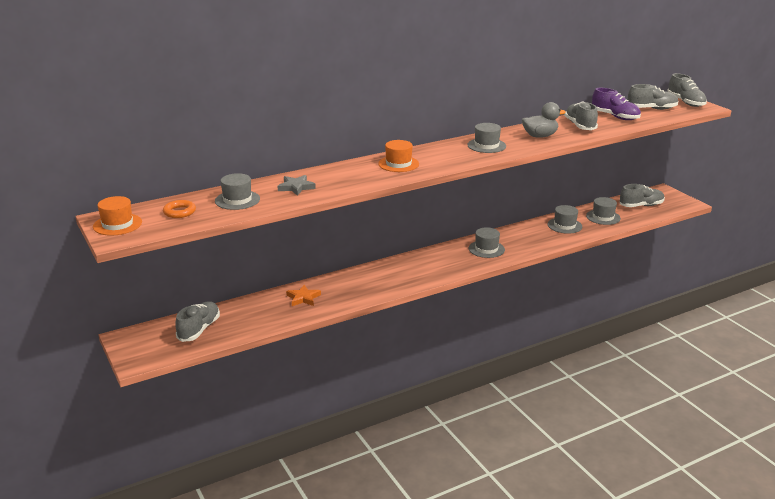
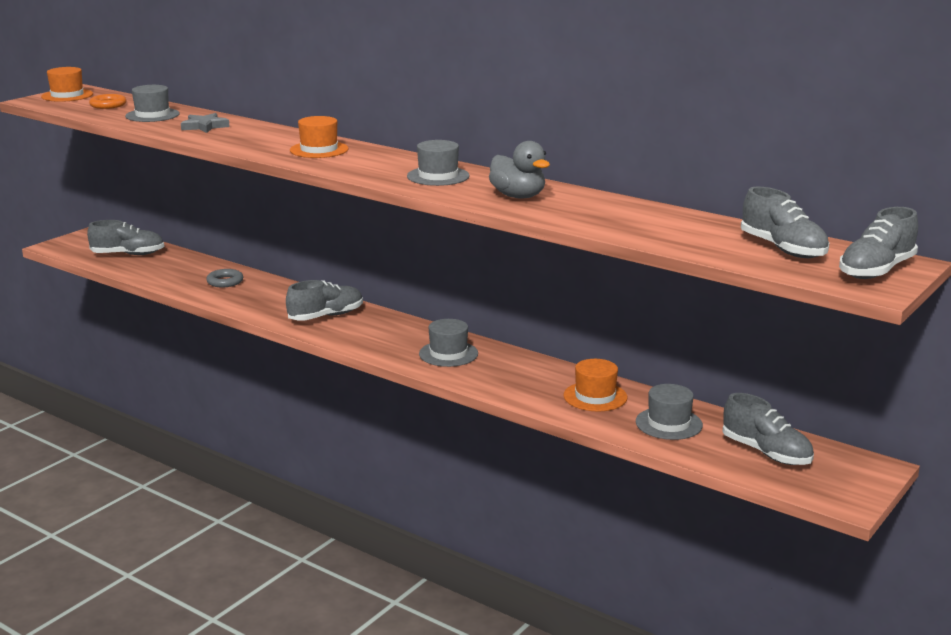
camera: 65 degrees right, 5 degrees down
(303, 298) = (225, 282): orange star -> grey ring
(564, 225) = (595, 396): grey hat -> orange hat
(580, 126) = (604, 212): grey shoe -> grey shoe (326, 316)
(615, 117) = (690, 229): purple shoe -> none

